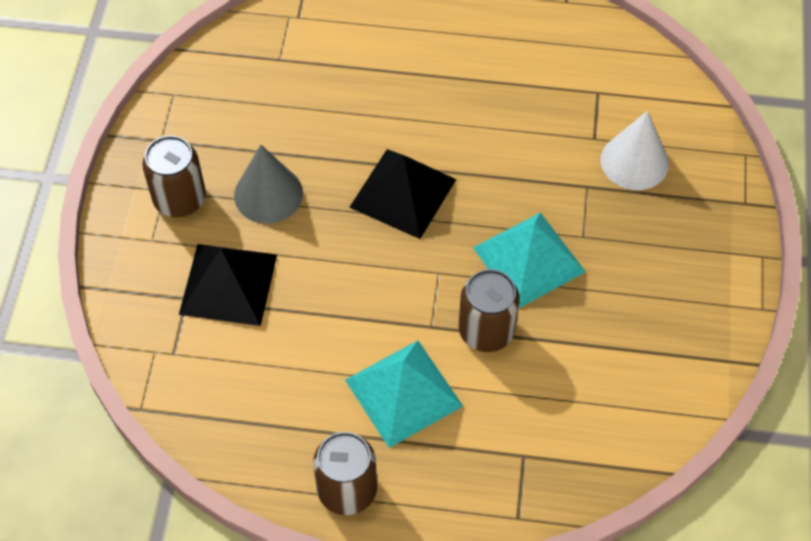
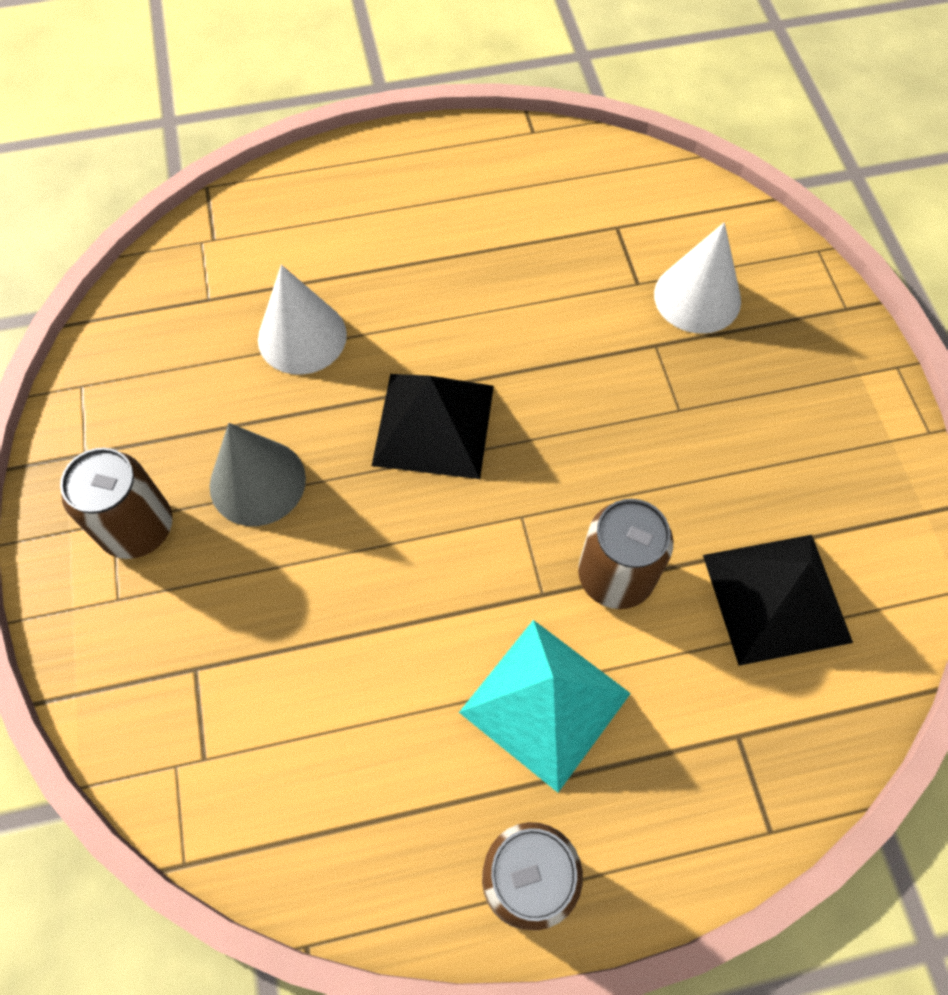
camera: 20 degrees left, 5 degrees up
(228, 284) = (247, 628): black pyramid -> black pyramid (776, 598)
(335, 105) = (302, 336): none -> white cone
(529, 259) = (627, 461): turquoise pyramid -> none

